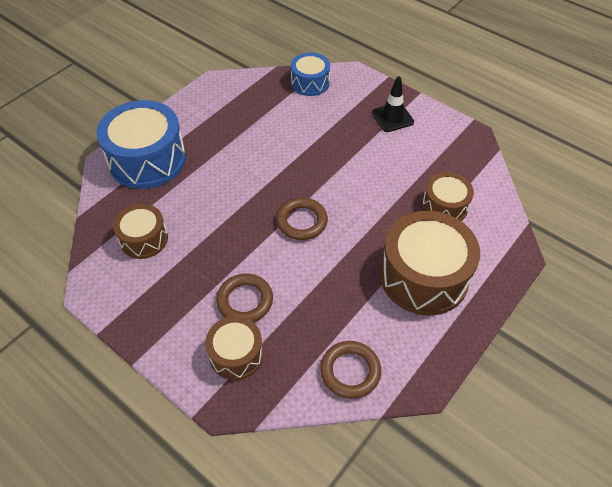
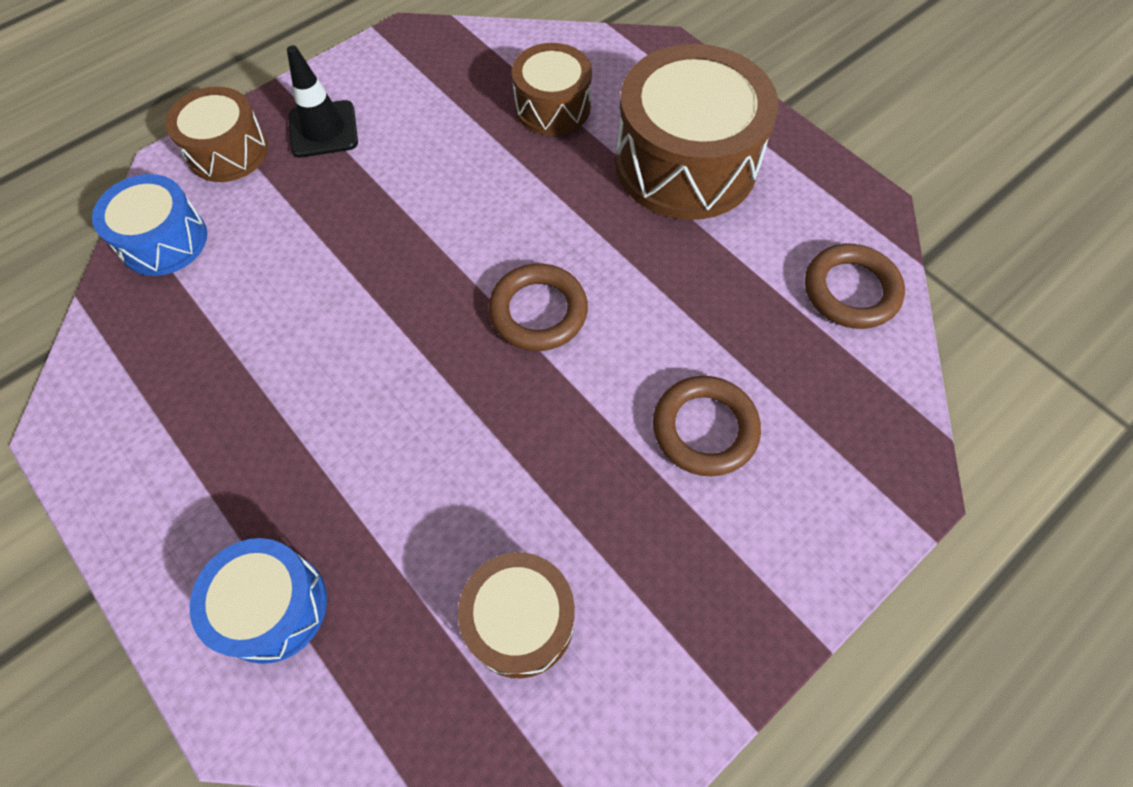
camera: 80 degrees left, 10 degrees up
(147, 160) = (272, 606): blue drum -> blue drum, size x0.56
(236, 354) = (816, 455): brown drum -> brown drum (228, 151)

